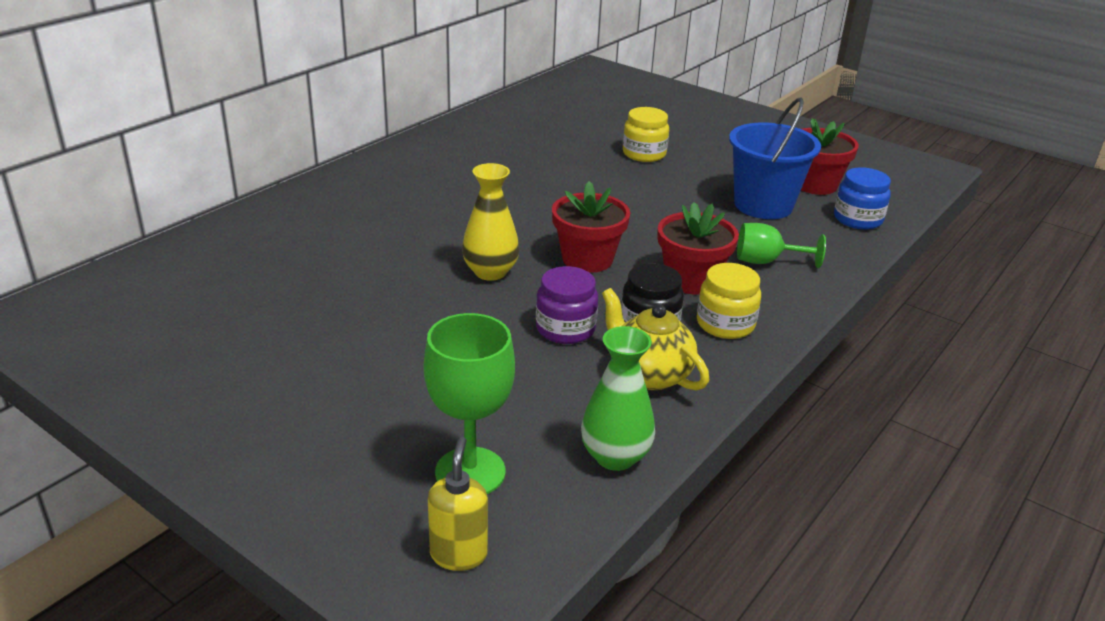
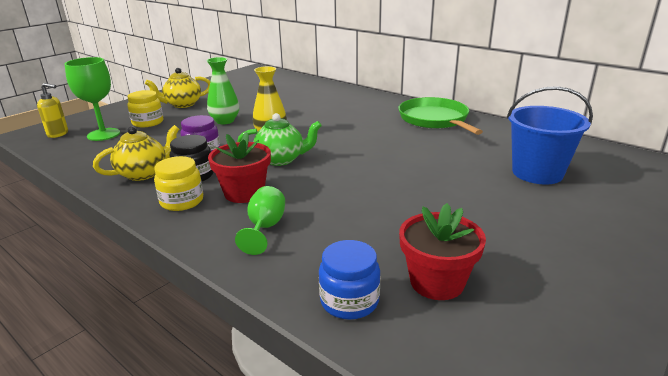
camera: 95 degrees right, 5 degrees down
(289, 393) = (182, 104): none -> yellow teapot
(447, 151) = (435, 119): none -> green pan
(587, 259) = (281, 159): red flower pot -> green teapot
(615, 456) = (84, 162): green vase -> green vase (225, 121)
(644, 154) = (469, 185): yellow jar -> yellow jar (148, 122)
(763, 205) = (375, 239): blue bucket -> blue bucket (537, 173)

